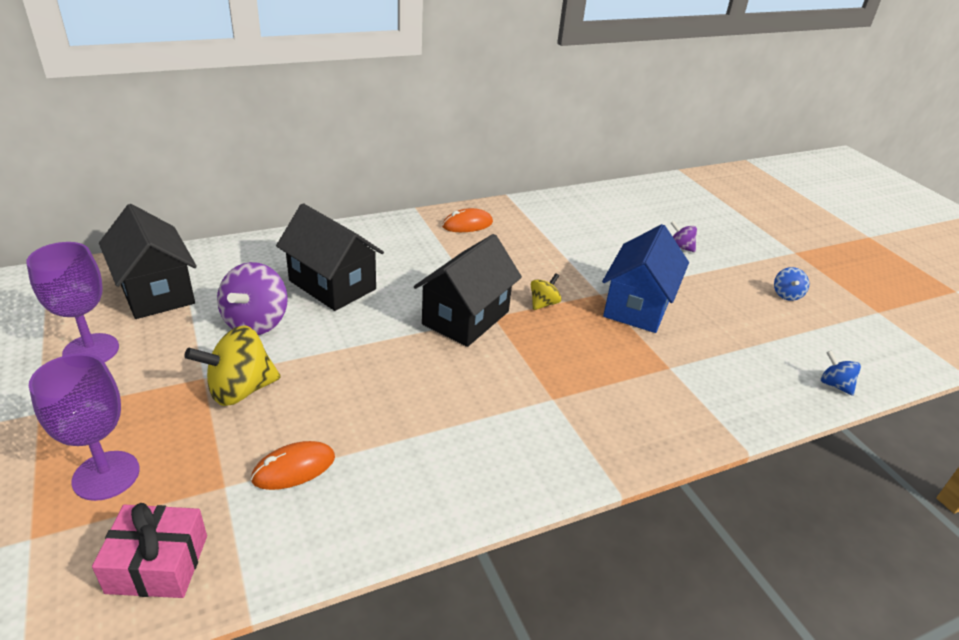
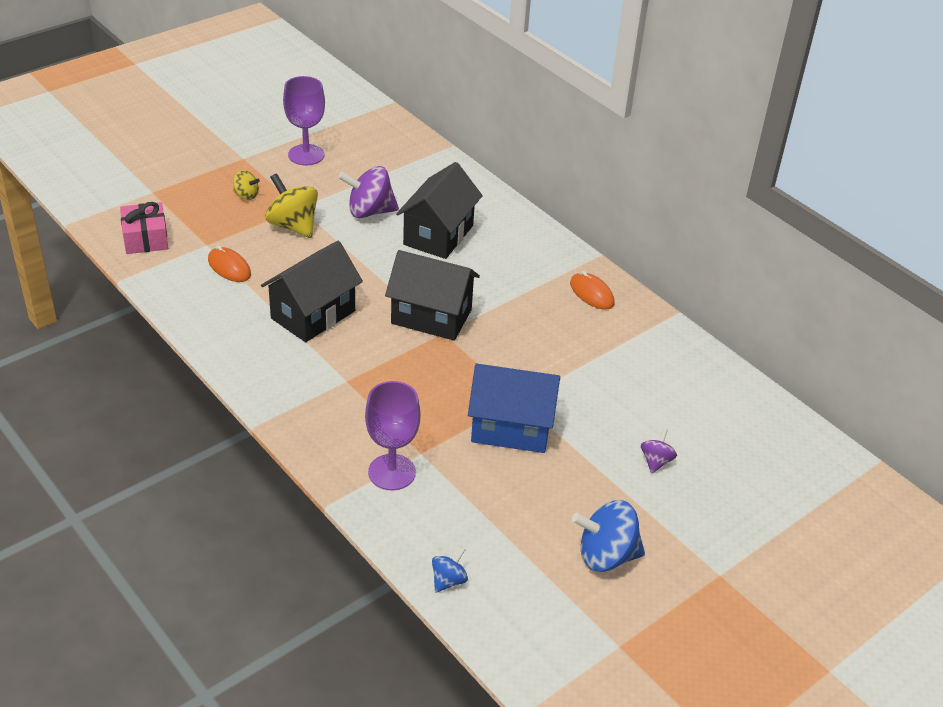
camera: 75 degrees right, 5 degrees up
(106, 475) = (202, 199): purple goblet -> purple goblet (392, 472)
(156, 292) = (382, 157): black house -> black house (313, 314)
(543, 303) = (479, 361): yellow spinning top -> yellow spinning top (246, 195)
(786, 295) = (606, 556): blue spinning top -> blue spinning top, size x1.87

